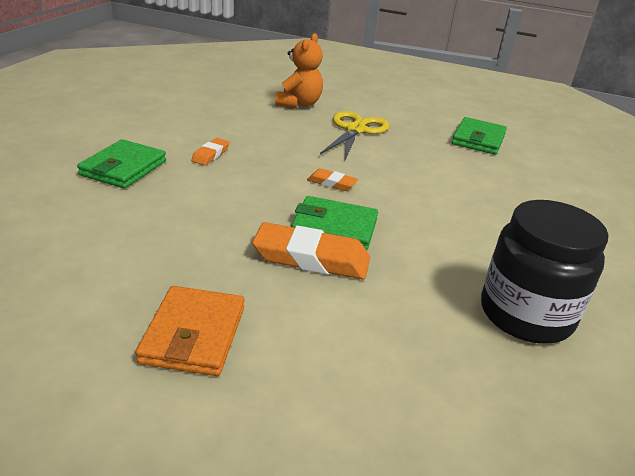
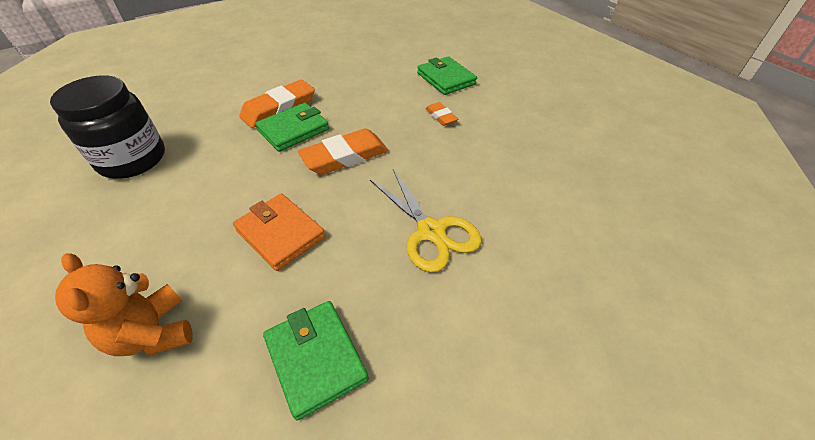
camera: 130 degrees right, 15 degrees up
(193, 335) = (275, 61): orange wallet -> orange wallet (280, 234)
(299, 104) = (533, 220): orange teddy bear -> orange teddy bear (153, 333)
(332, 183) = (345, 156): orange eraser -> orange eraser, size x1.91

